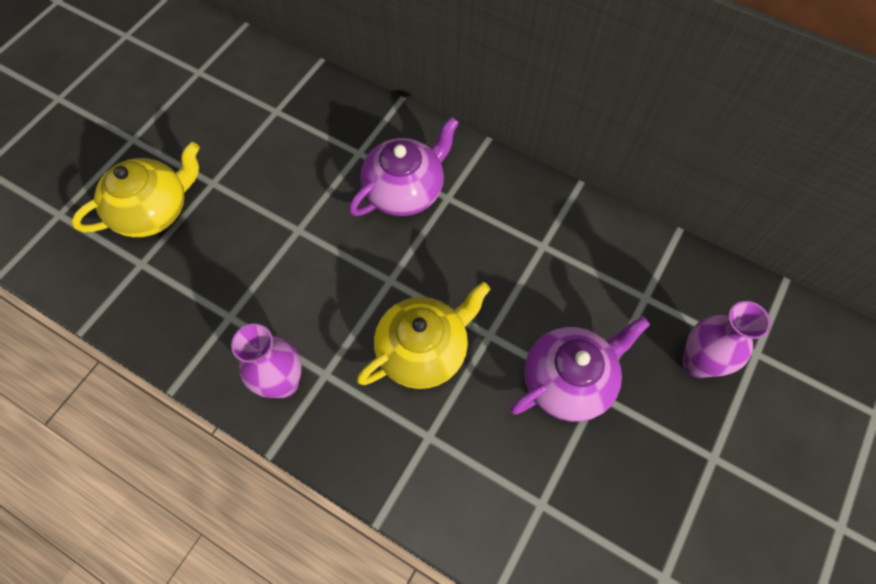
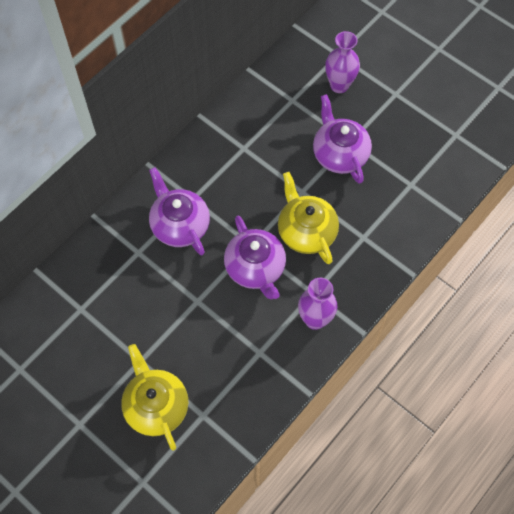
camera: 80 degrees left, 0 degrees up
(354, 291) = (255, 268): none -> purple teapot

